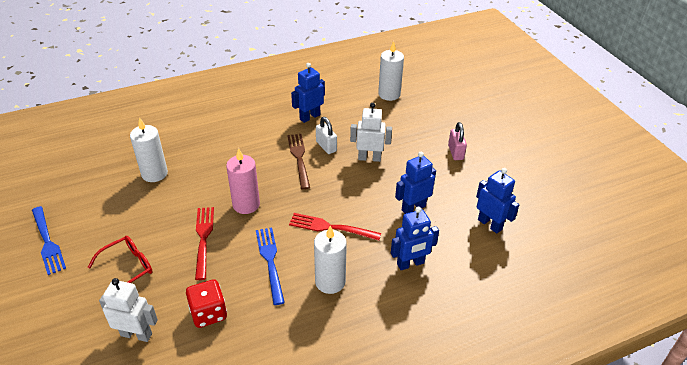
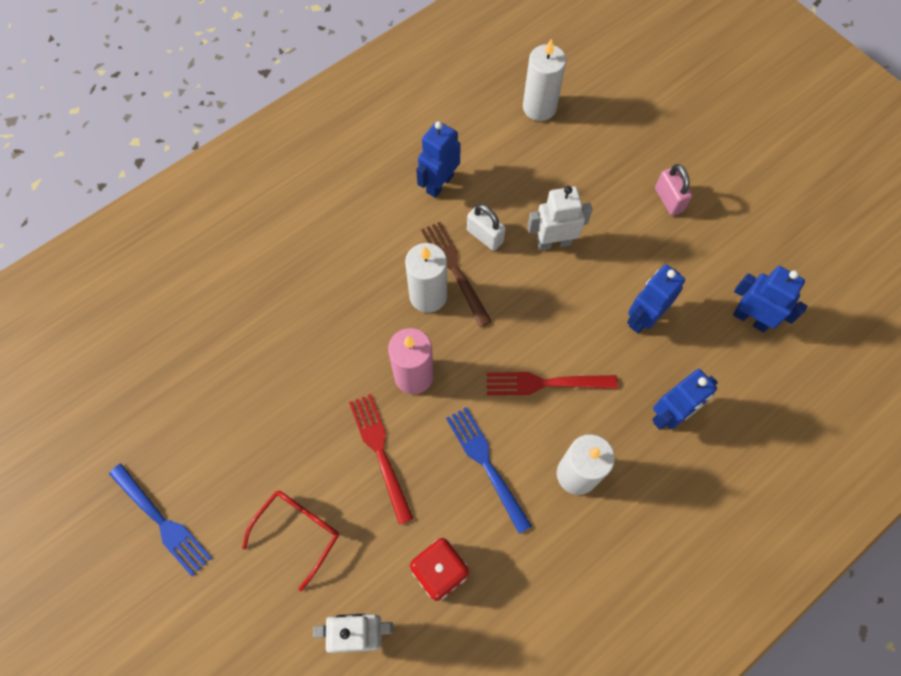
camera: 15 degrees left, 25 degrees up
(154, 173) = (257, 355): white candle -> white candle (428, 296)

